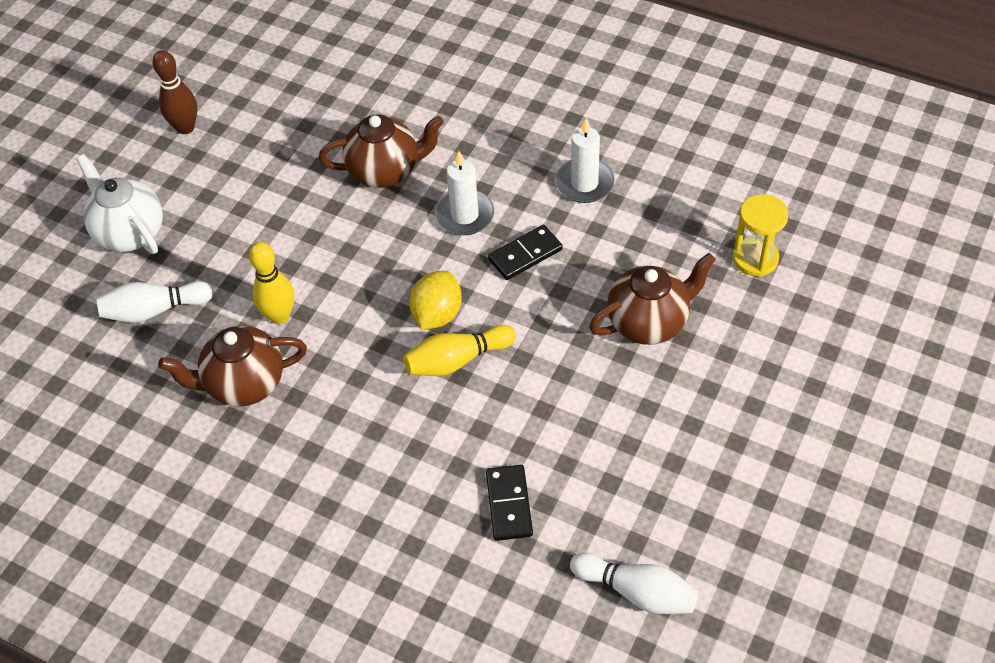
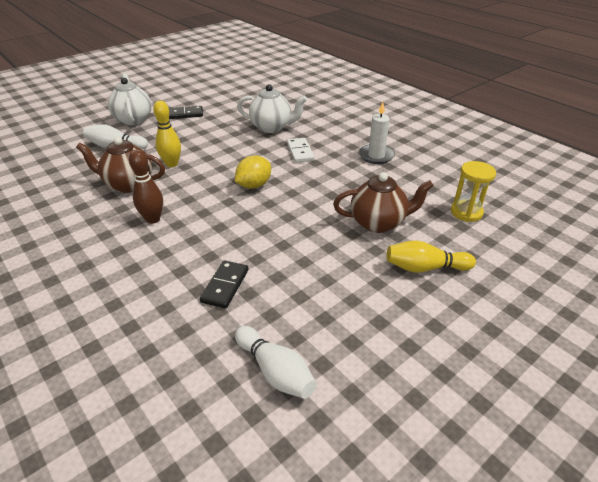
camera: 20 degrees right, 15 degrees down
(185, 127) = (192, 94): brown bowling pin -> brown bowling pin (153, 219)
(385, 171) = (272, 127): brown teapot -> white teapot
(457, 360) = (249, 207): yellow bowling pin -> yellow bowling pin (425, 268)
(464, 215) = (300, 152): white candle -> white domino
(525, 255) = (322, 175): black domino -> black domino (185, 114)

